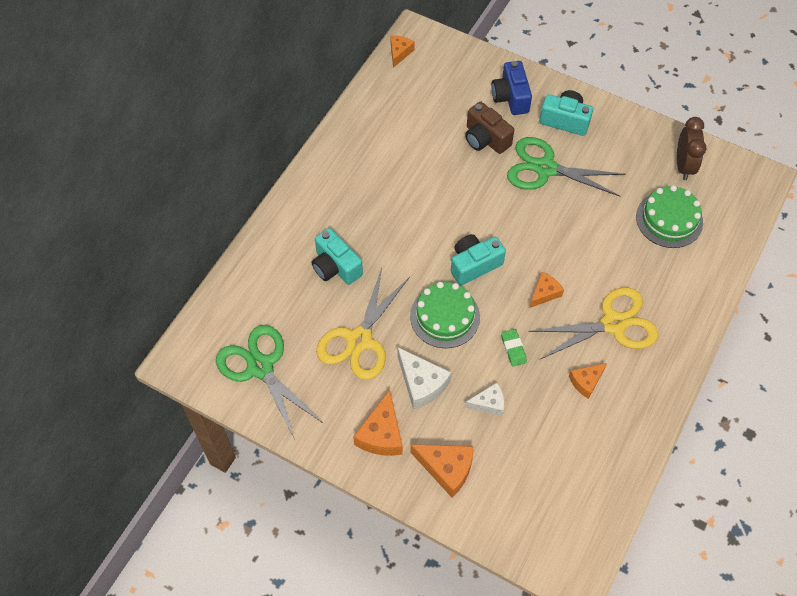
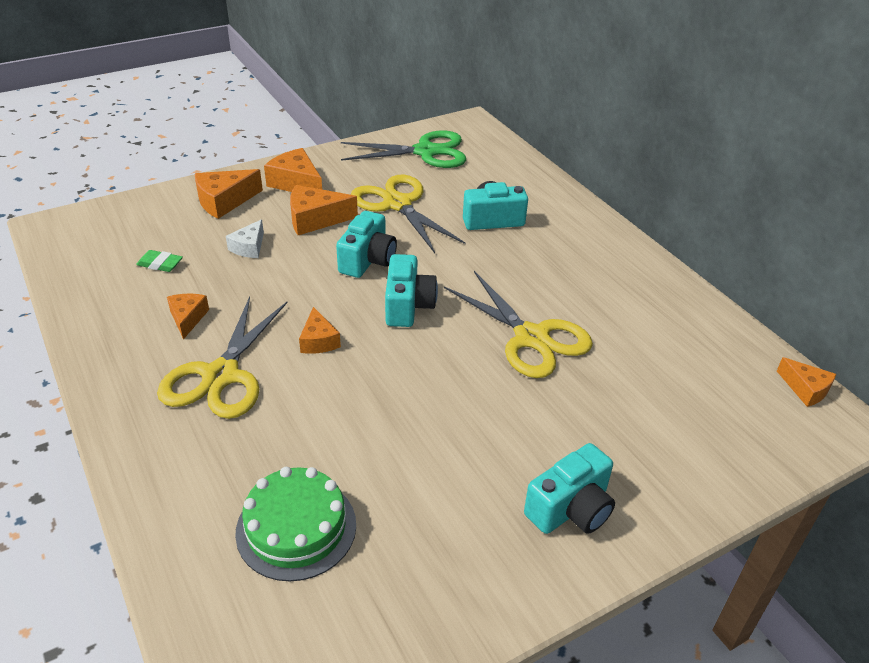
camera: 120 degrees right, 20 degrees down
(421, 383) = (315, 219): white cheese -> orange cheese
(445, 316) = (367, 260): green cake -> turquoise camera
(453, 186) = (531, 338): none -> yellow scissors
(485, 139) = (590, 402): brown camera -> none
(511, 97) = (655, 467): blue camera -> none
(513, 349) = (282, 287): green eraser -> green eraser (160, 264)
(545, 168) = (496, 437): green scissors -> none
(683, 166) = (369, 619): brown clock -> none

